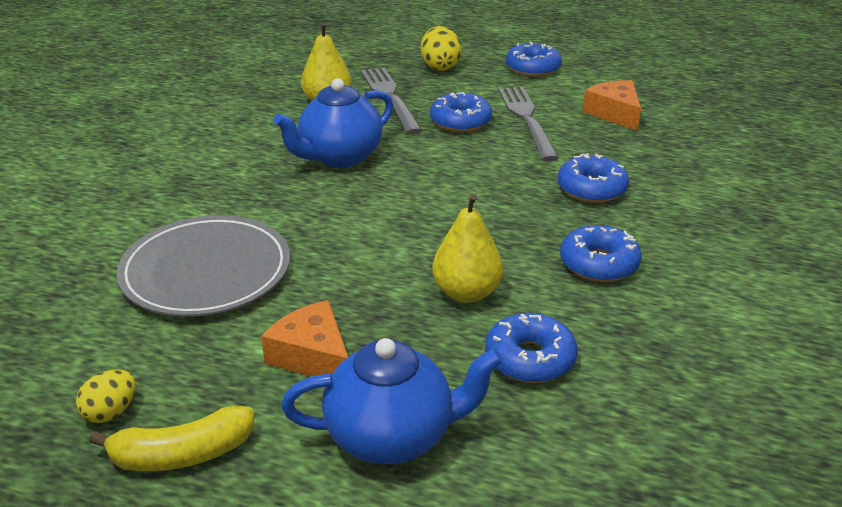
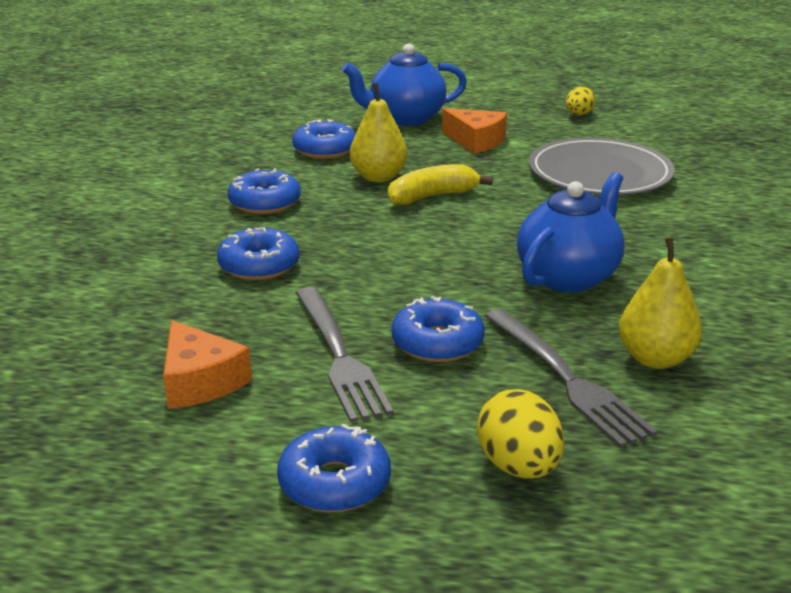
camera: 170 degrees right, 5 degrees down
(182, 454) = (520, 106): yellow banana -> yellow banana (432, 196)

